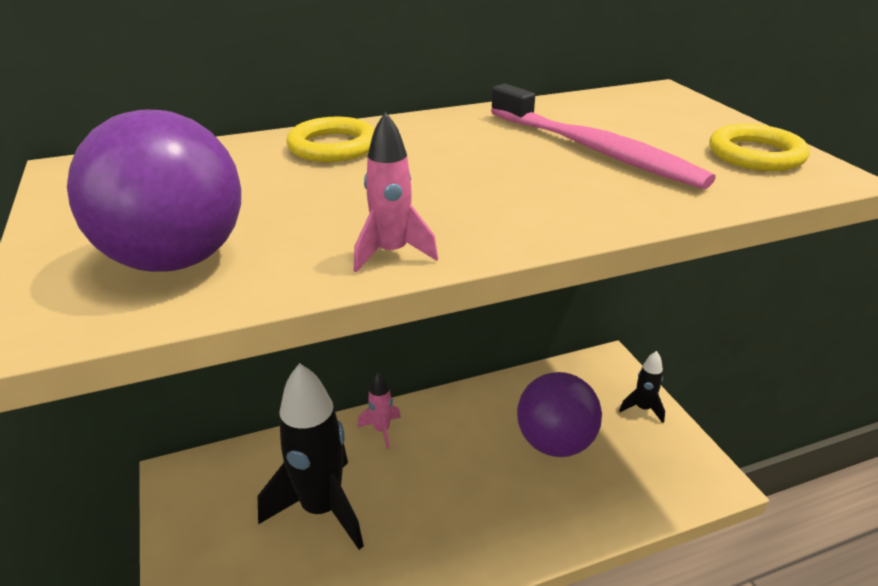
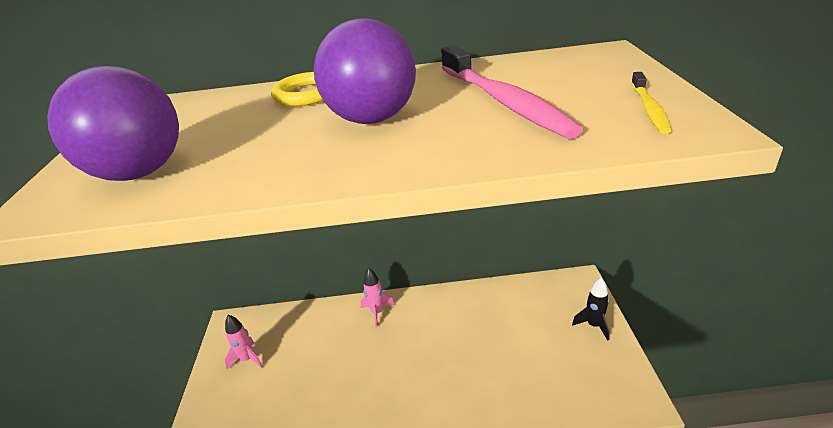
camera: 20 degrees right, 0 degrees up
(322, 508) = (314, 364): black rocket -> none
(392, 253) = (278, 178): pink rocket -> pink rocket (247, 359)
(554, 443) = (506, 343): purple ball -> purple ball (372, 119)
(755, 154) = (649, 109): yellow ring -> yellow toothbrush

